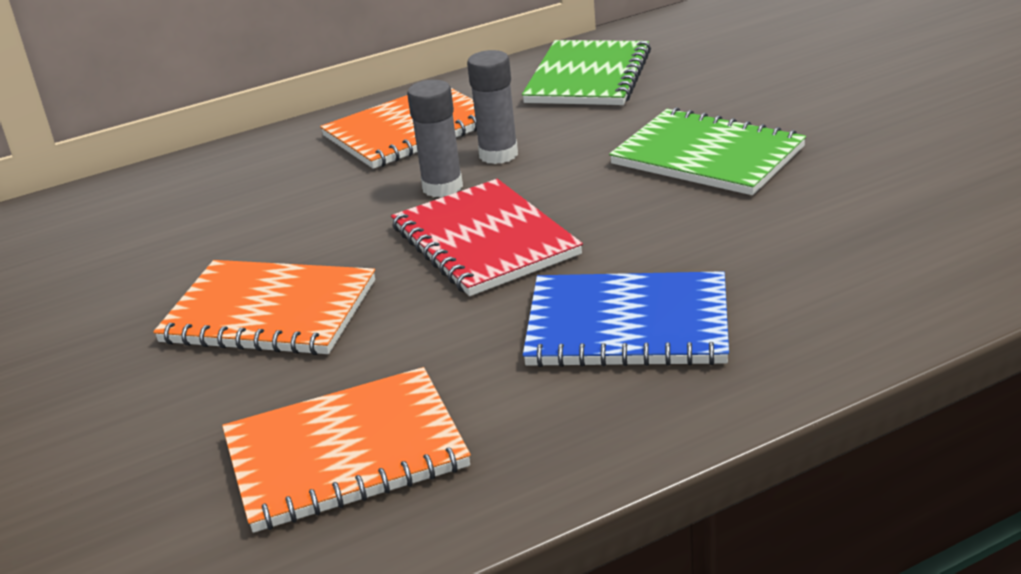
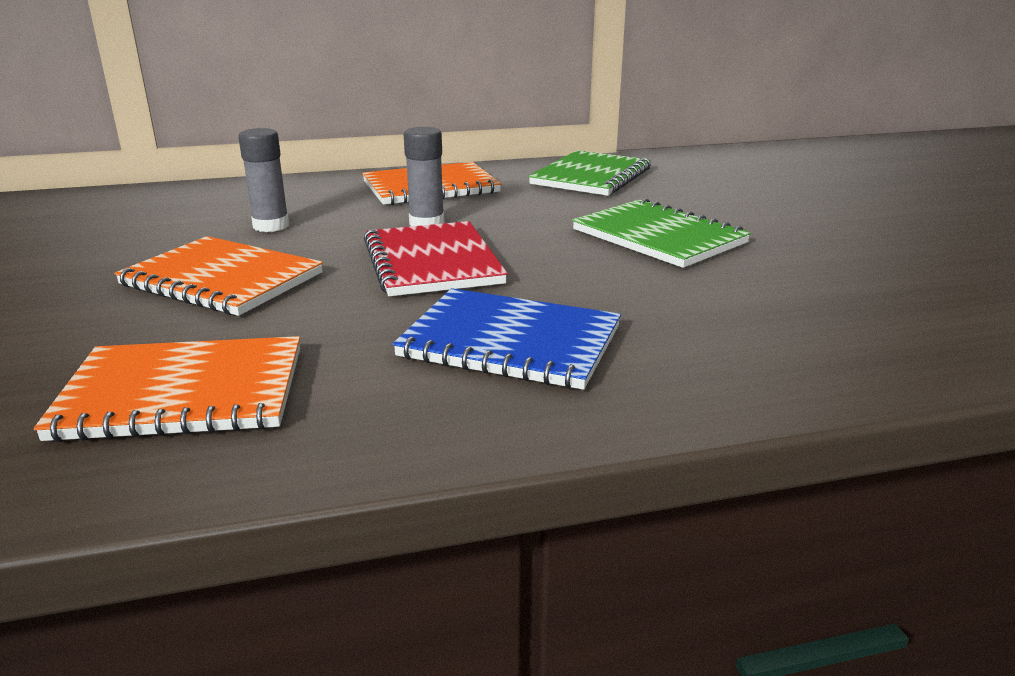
camera: 10 degrees right, 5 degrees down
(498, 155) = (486, 211): grey glue stick -> grey glue stick (271, 226)

